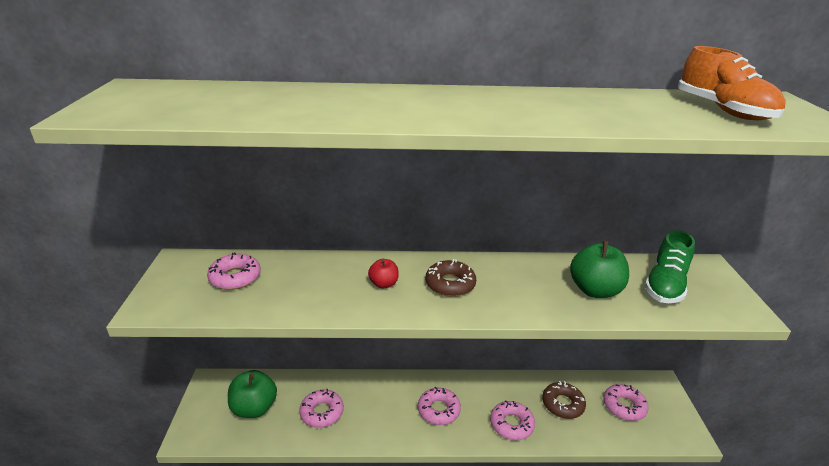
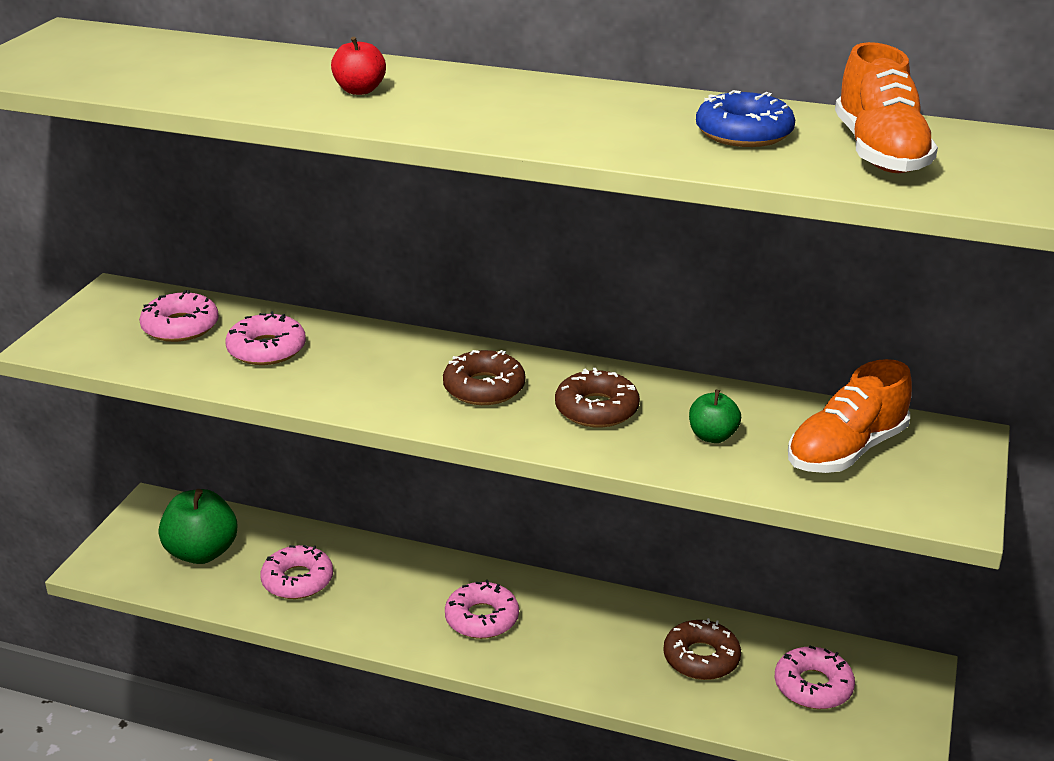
camera: 20 degrees right, 0 degrees up
(384, 284) = (384, 370): red apple -> red apple (359, 90)
(511, 424) = (591, 664): pink donut -> pink donut (266, 349)
(522, 285) = (596, 409): none -> brown donut
(594, 290) = (712, 436): green apple -> green apple, size x0.55
(638, 107) = (744, 133): none -> blue donut
(665, 285) = (846, 451): green shoe -> orange shoe

